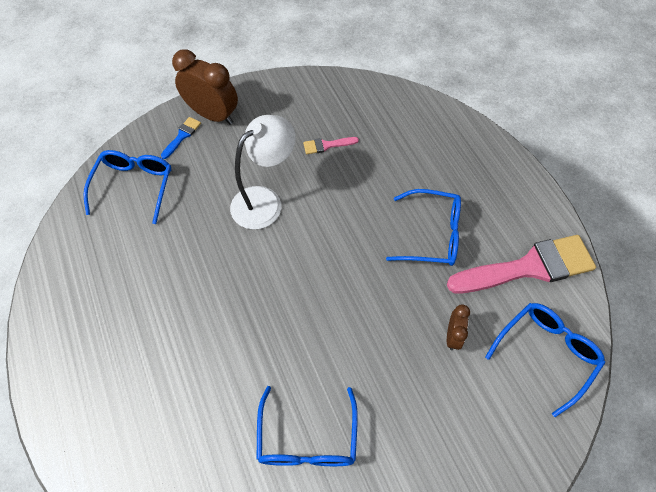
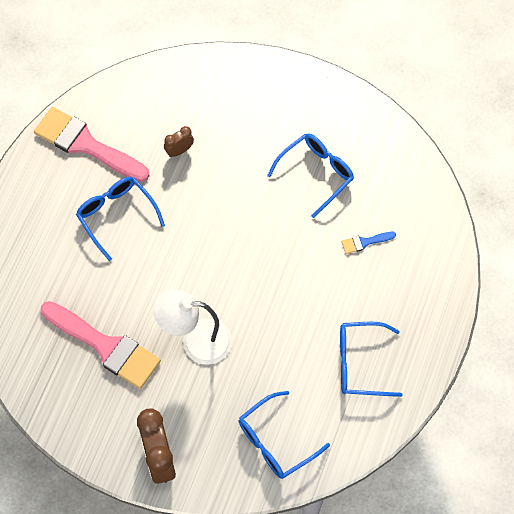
camera: 135 degrees left, 5 degrees up
(182, 136) = (201, 458): blue brush -> blue brush (365, 242)
(327, 145) = (105, 346): pink brush -> pink brush, size x2.37
(546, 353) = (140, 98): blue glasses -> blue glasses (360, 363)

